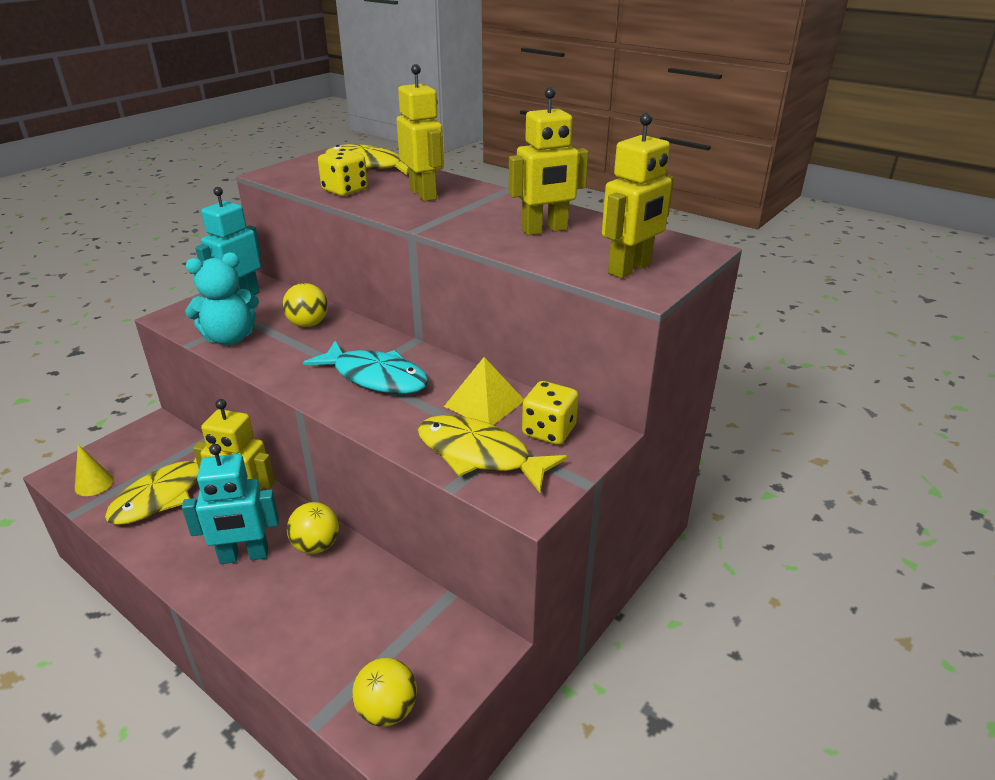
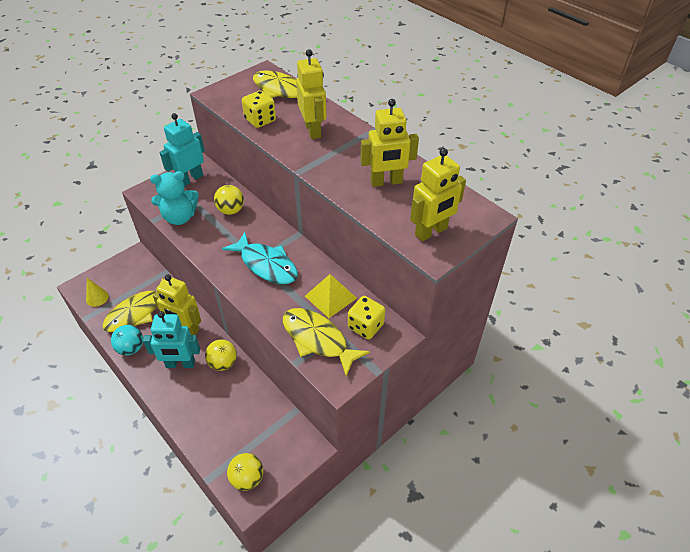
camera: 10 degrees right, 15 degrees up
(156, 545) = (131, 348): none -> turquoise ball

